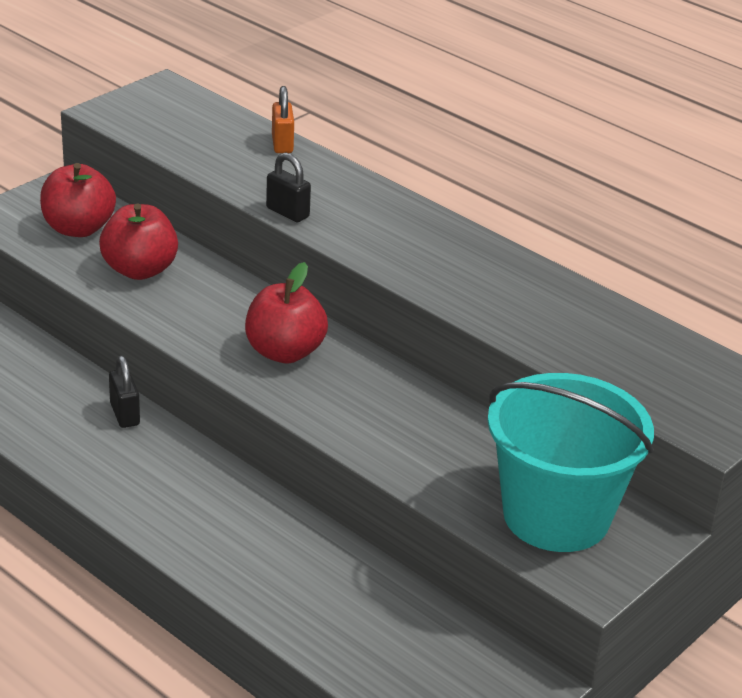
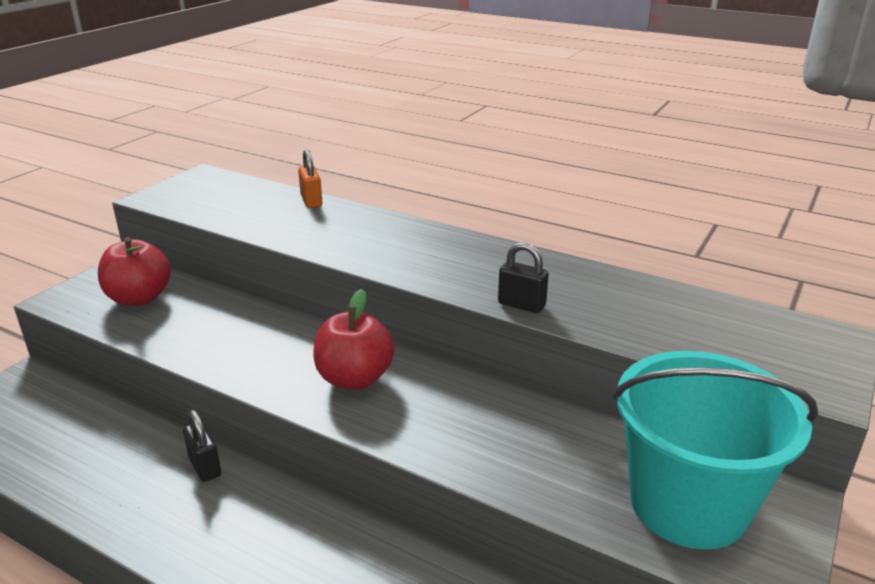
camera: 10 degrees left, 5 degrees down
(140, 270) = (201, 325): red apple -> none
(287, 213) = (331, 251): black padlock -> black padlock (521, 305)

